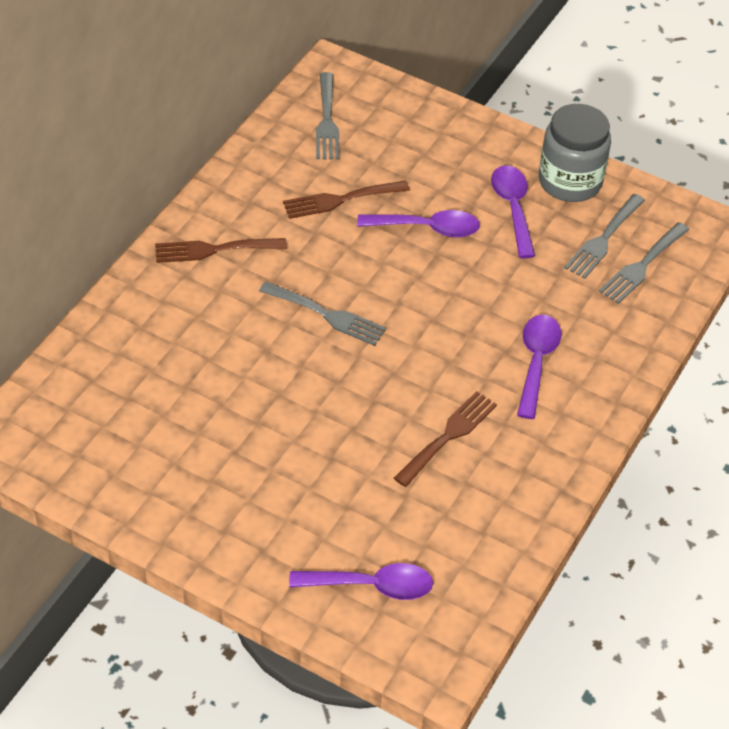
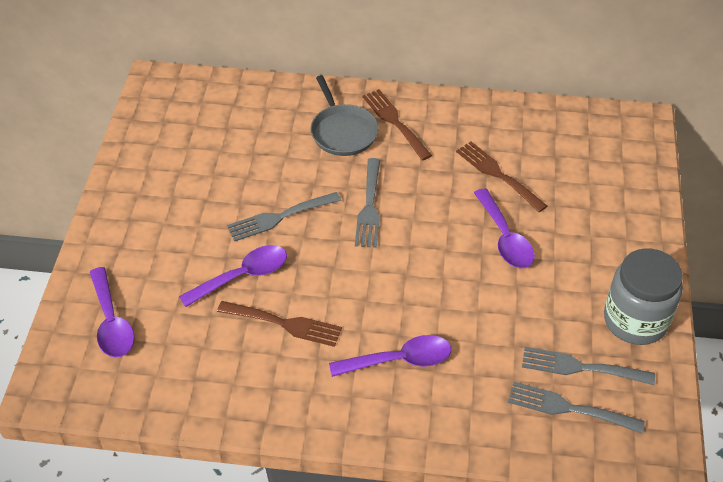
camera: 70 degrees right, 0 degrees up
(201, 298) = (342, 131): none -> grey pan
(327, 121) = (579, 138): grey fork -> grey fork (279, 217)
(513, 208) = (570, 288): purple spoon -> purple spoon (243, 276)

